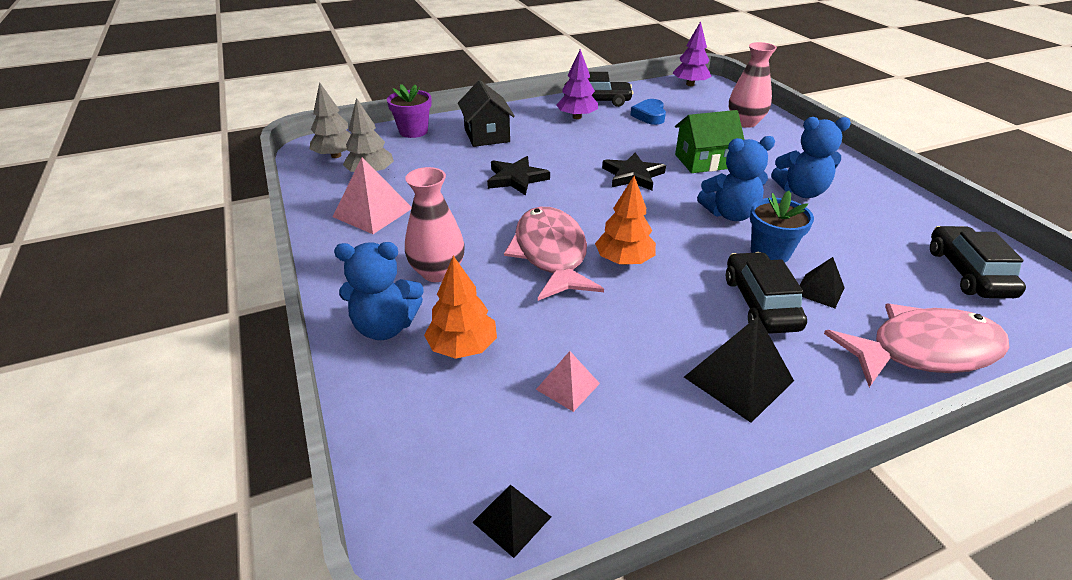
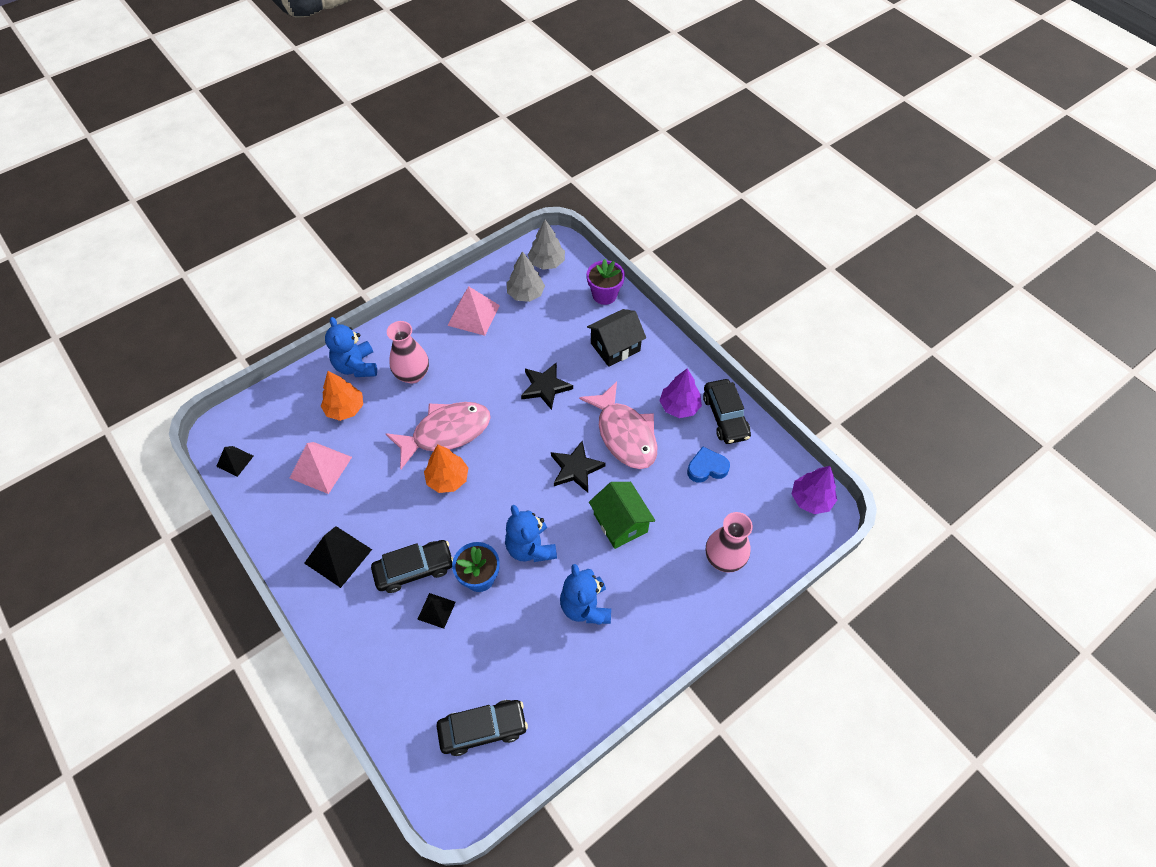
camera: 75 degrees right, 20 degrees up
(568, 386) = (320, 467): pink pyramid -> pink pyramid, size x1.71
(924, 350) = (380, 673): pink fish -> pink fish (624, 434)

